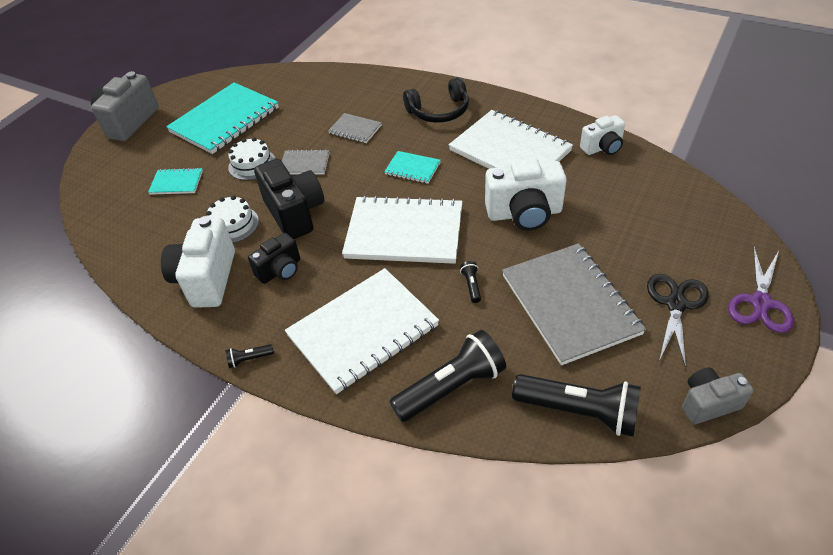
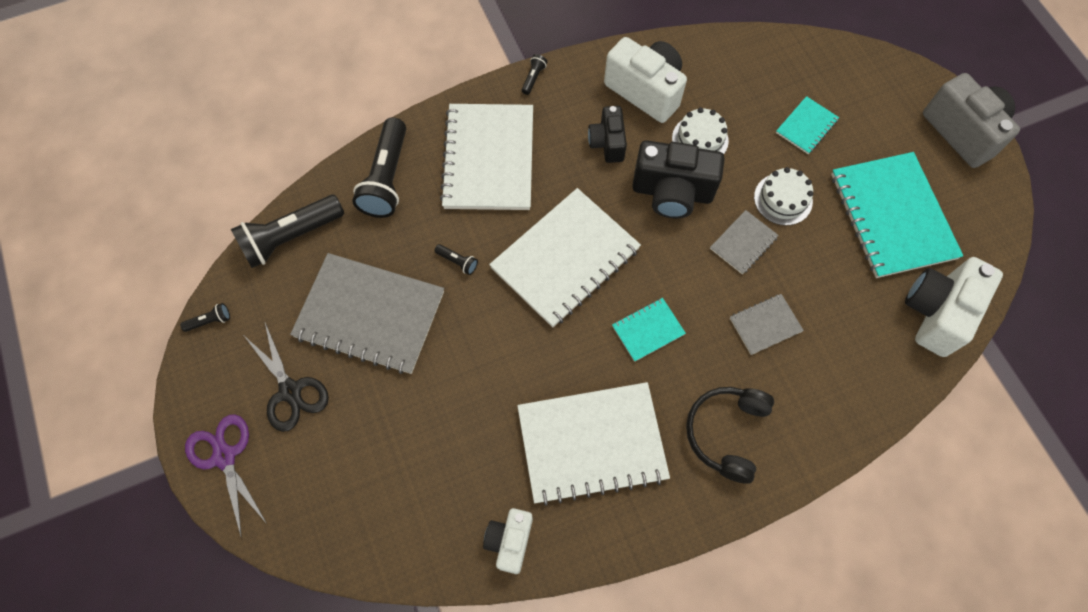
camera: 125 degrees right, 20 degrees up
(524, 213) = (493, 373): white camera -> white camera (936, 312)
(708, 403) = (210, 321): grey camera -> black flashlight

